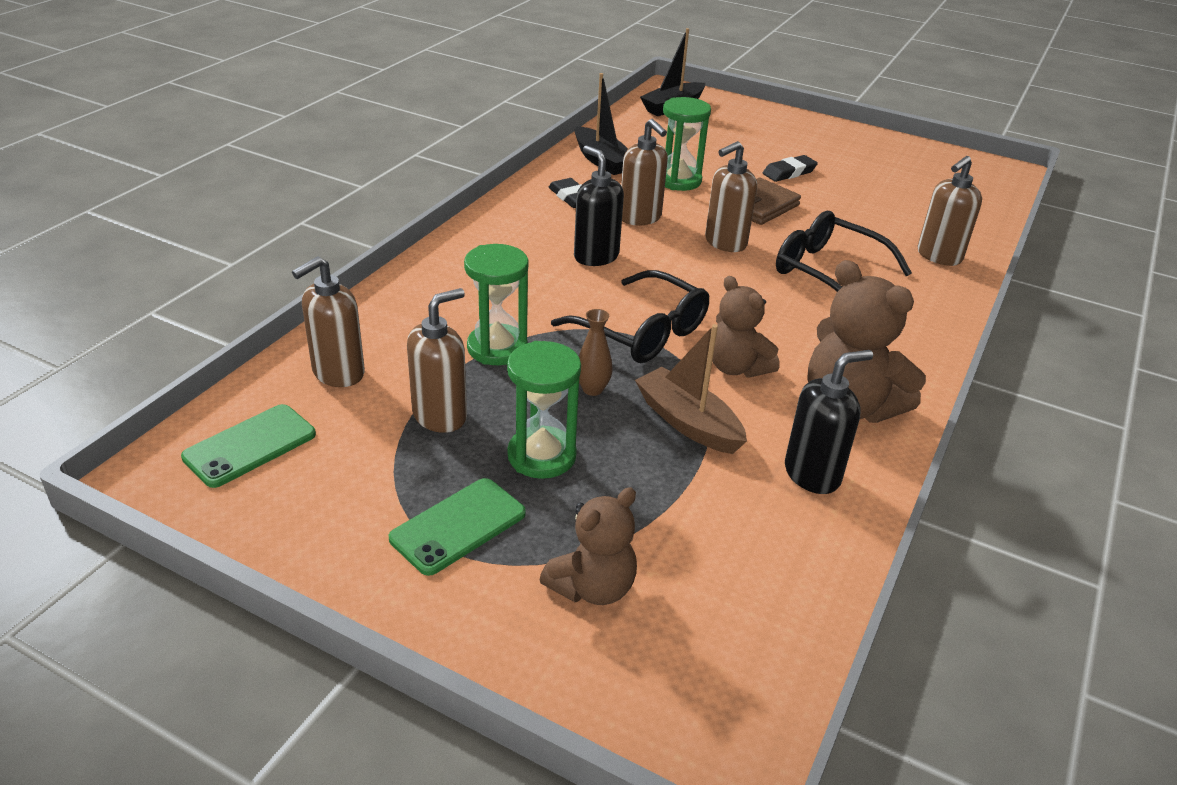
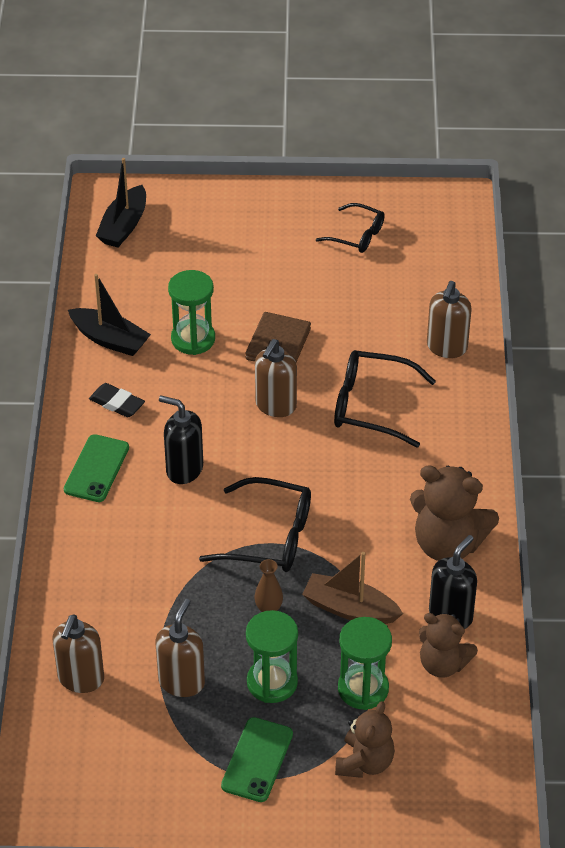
camera: 25 degrees left, 10 degrees up
(250, 446) = (75, 766): green phone -> green phone (96, 469)
(497, 348) = (176, 602): green hourglass -> green hourglass (363, 689)
(640, 218) = (190, 404): brown soap dispenser -> none
(736, 367) = (355, 542): brown teddy bear -> brown teddy bear (443, 664)
(789, 172) = (280, 285): black eraser -> none
(887, 165) = (358, 236): none -> black glasses

